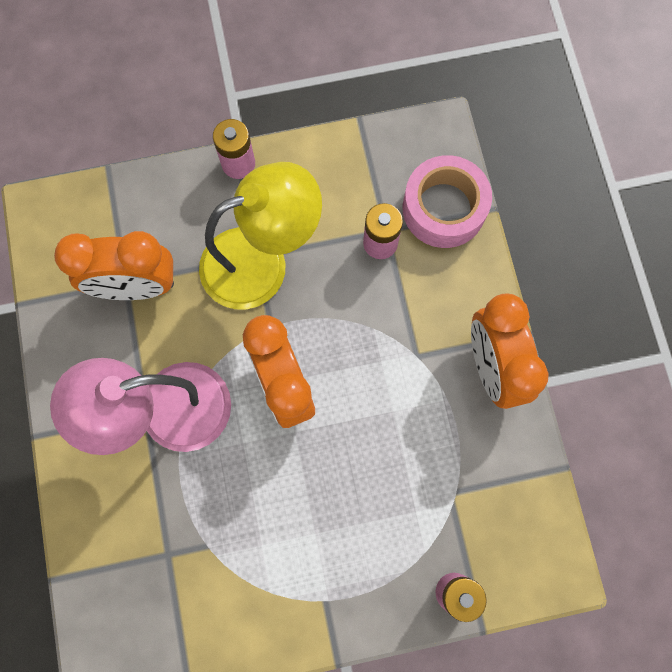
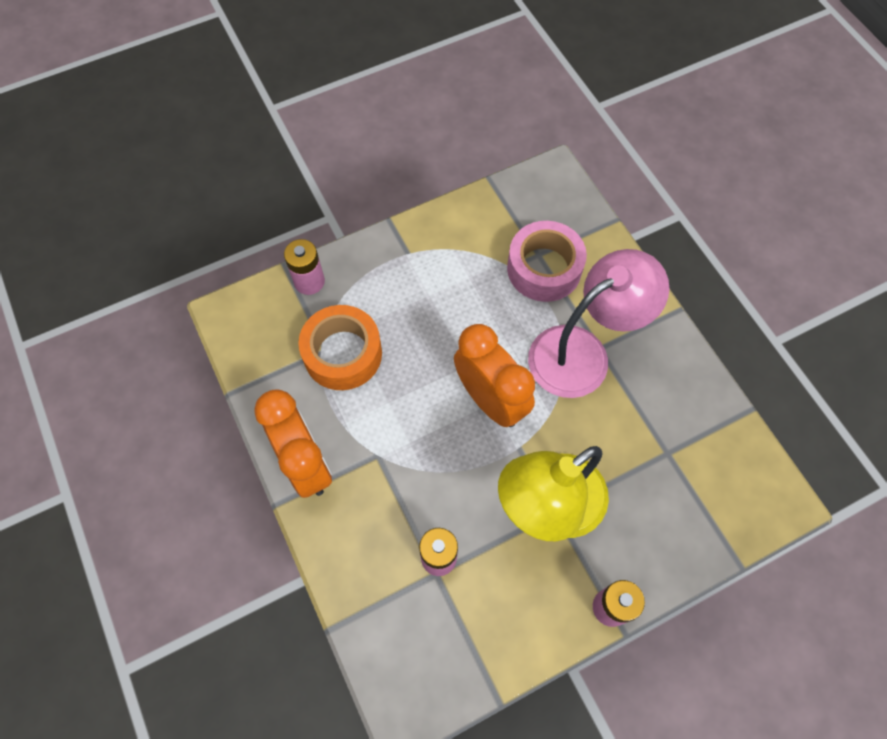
camera: 165 degrees right, 10 degrees down
(136, 286) = (656, 452): orange clock -> none
(431, 482) = (343, 354): none -> orange tape
(444, 208) = (382, 615): pink tape -> pink tape (544, 268)

